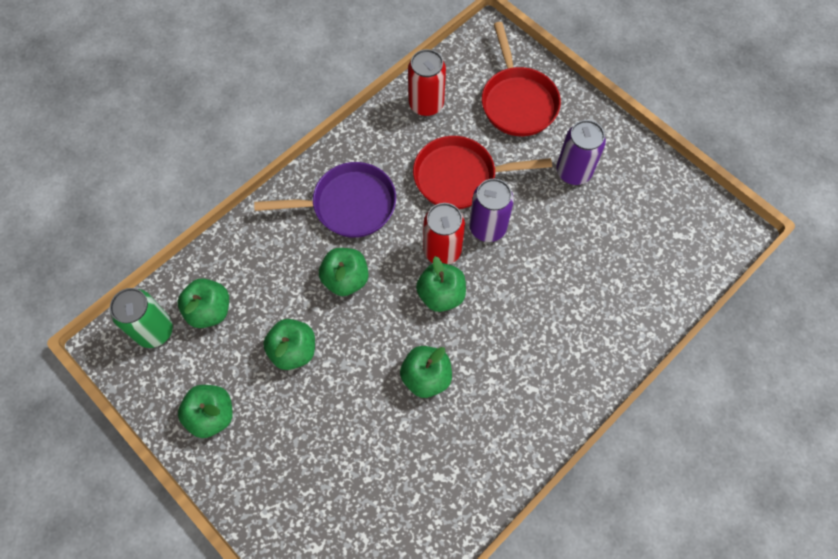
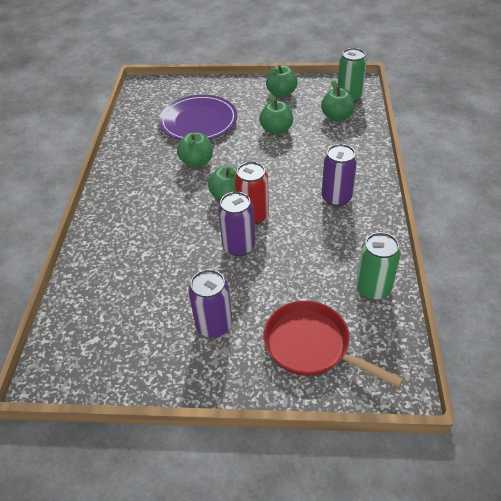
camera: 140 degrees right, 20 degrees down
(345, 279) = (289, 168): green apple -> none
(348, 205) = (336, 198): purple pan -> purple can
(358, 454) = (198, 121): none -> purple plate
(426, 104) = (373, 289): red can -> green can
(460, 177) = (290, 261): red pan -> none

